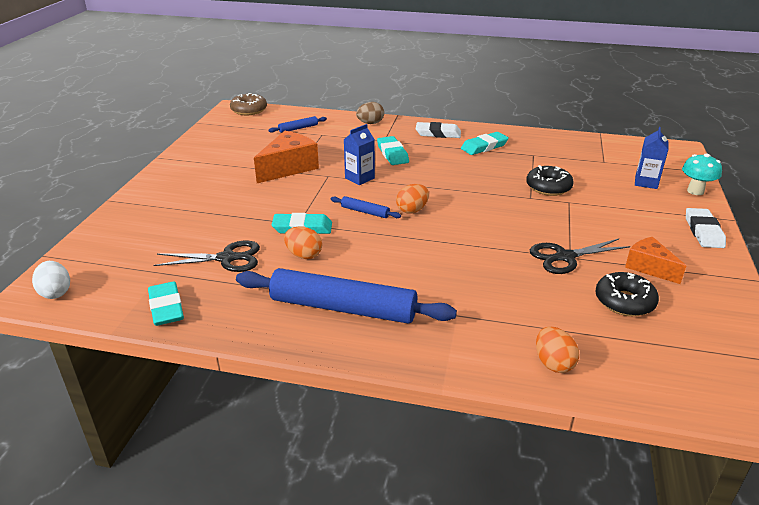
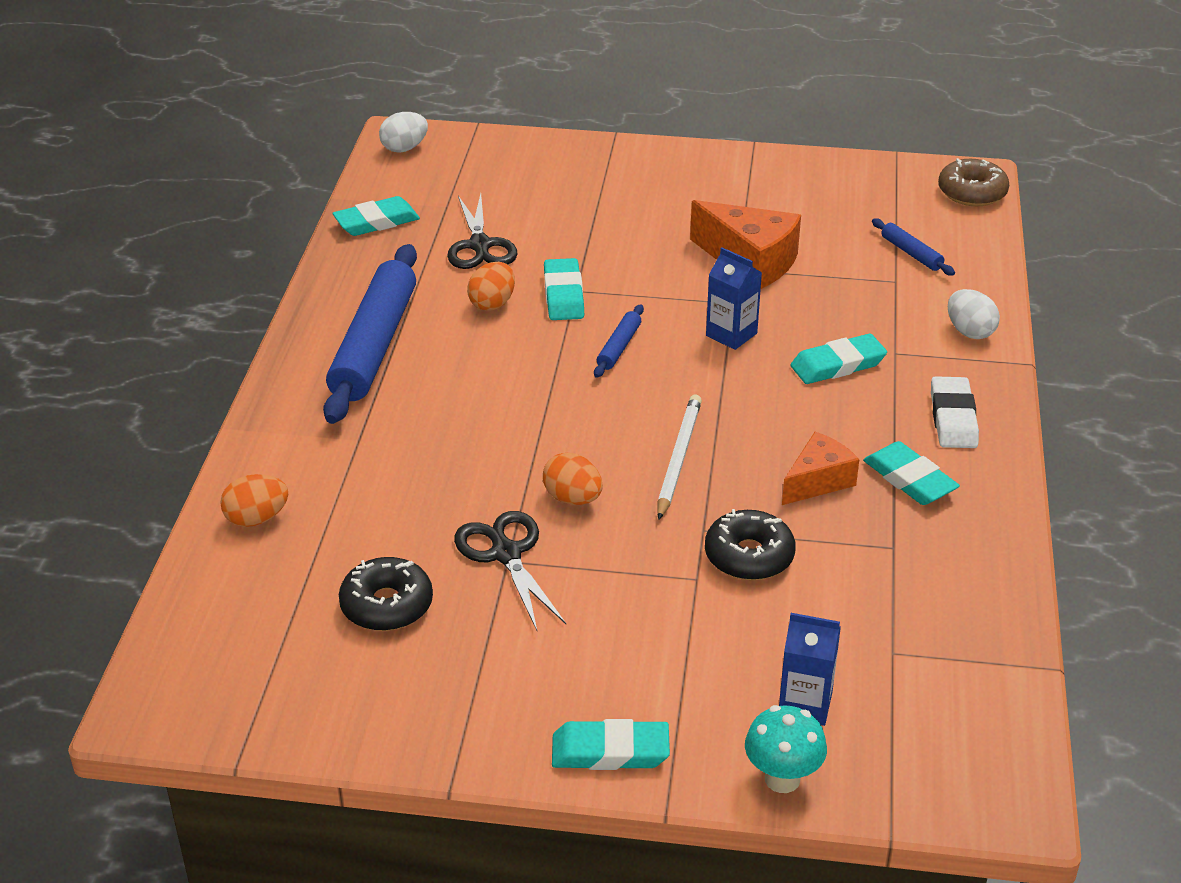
camera: 85 degrees right, 5 degrees up
(370, 123) = (969, 332): brown egg -> white egg
(412, 210) = (632, 393): orange egg -> orange egg (572, 498)
(472, 200) = (678, 458): none -> white pencil
(649, 267) = (481, 650): orange cheese -> orange cheese (818, 481)
(703, 231) = (610, 751): white eraser -> turquoise eraser

